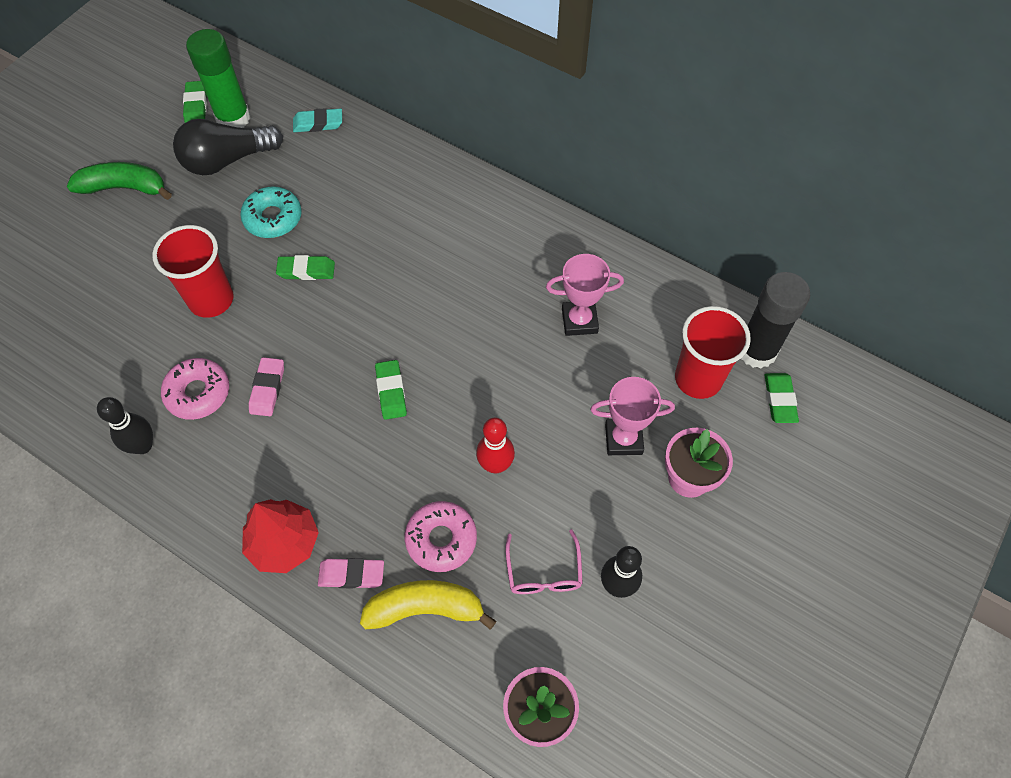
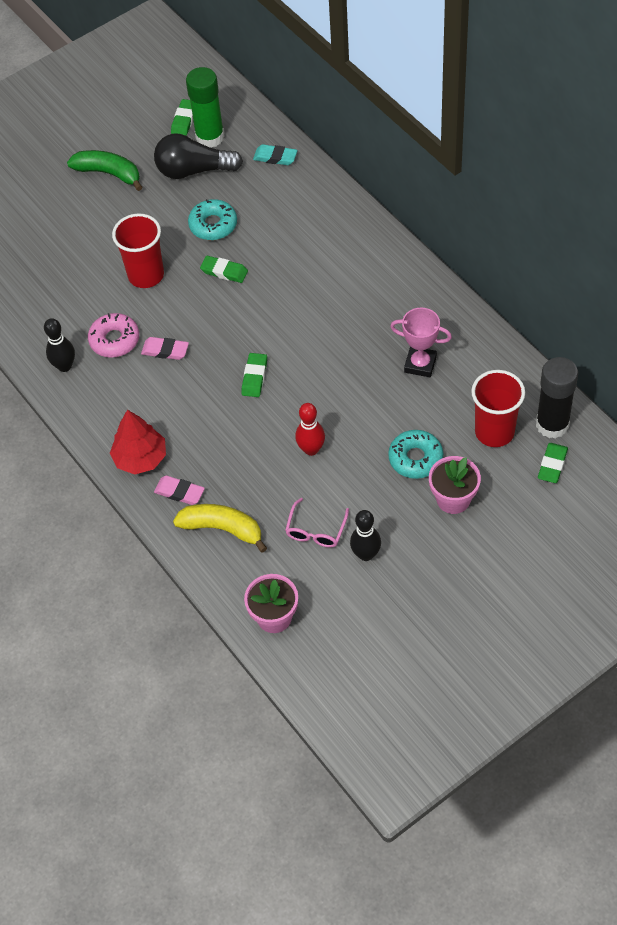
camera: 25 degrees right, 5 degrees down
(267, 389) = (165, 350): pink eraser -> pink eraser turned 75 degrees clockwise
(441, 539) = (251, 488): pink donut -> none
(623, 439) = (415, 458): pink trophy -> turquoise donut

